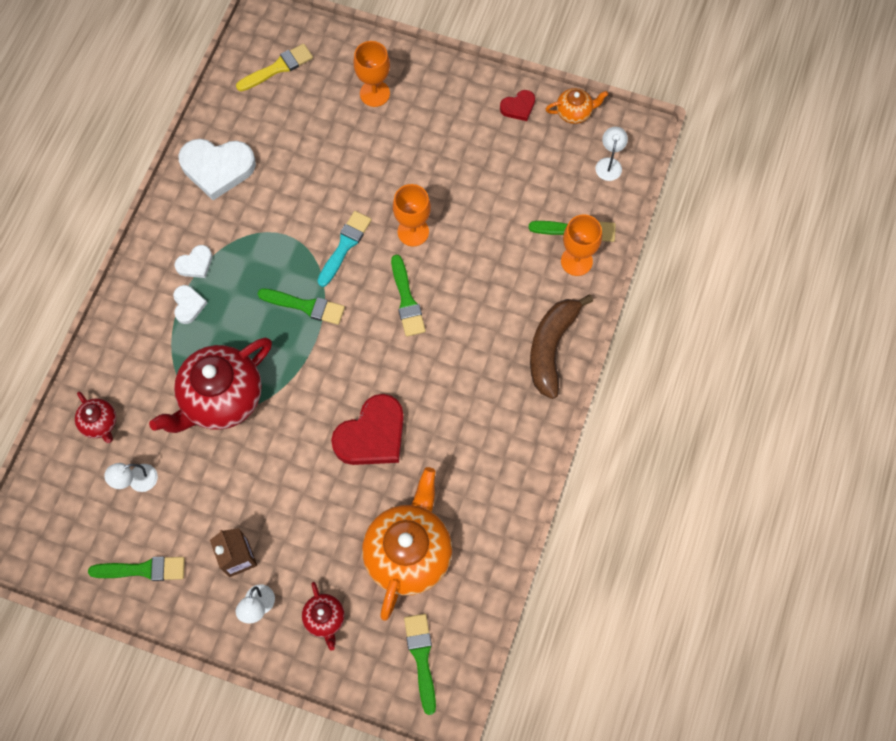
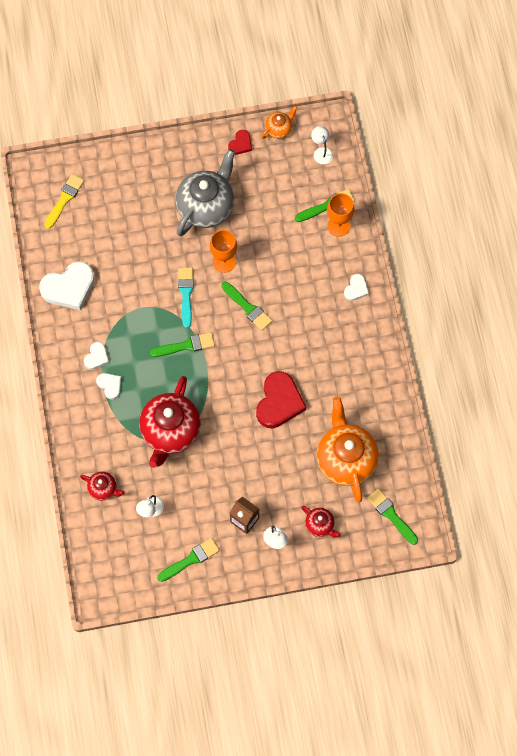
camera: 30 degrees left, 0 degrees up
(374, 93) = (140, 183): orange goblet -> none
(433, 158) = (206, 206): none -> grey teapot
(551, 348) = (356, 289): brown banana -> white heart

